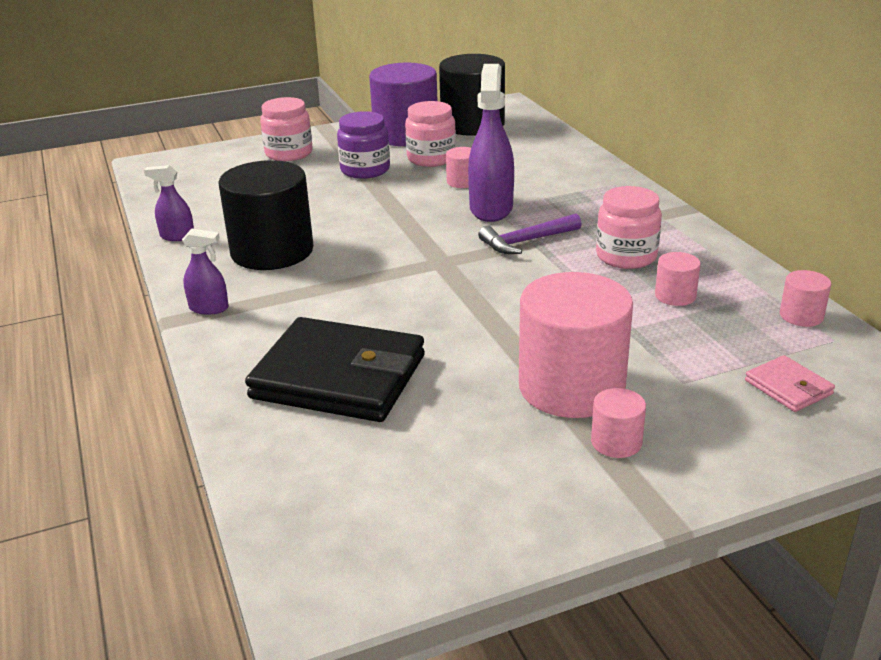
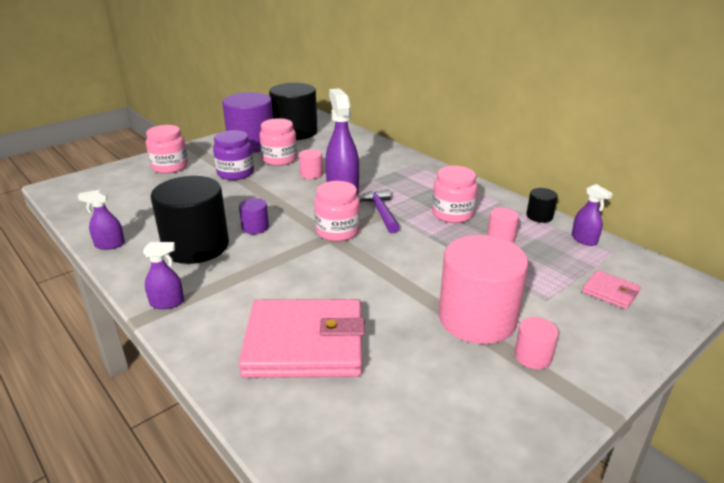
camera: 20 degrees left, 0 degrees up
(339, 377) = (305, 343): black wallet -> pink wallet
(353, 239) = (255, 227): none -> purple cylinder
(454, 257) = (337, 231): none -> pink jar
(526, 241) = (381, 212): purple hammer -> purple hammer turned 120 degrees clockwise
(755, 276) = (539, 216): none -> black cylinder
(801, 316) = (584, 240): pink cylinder -> purple spray bottle

